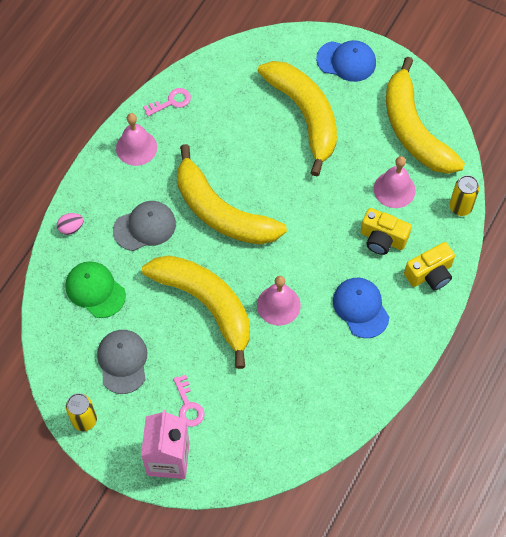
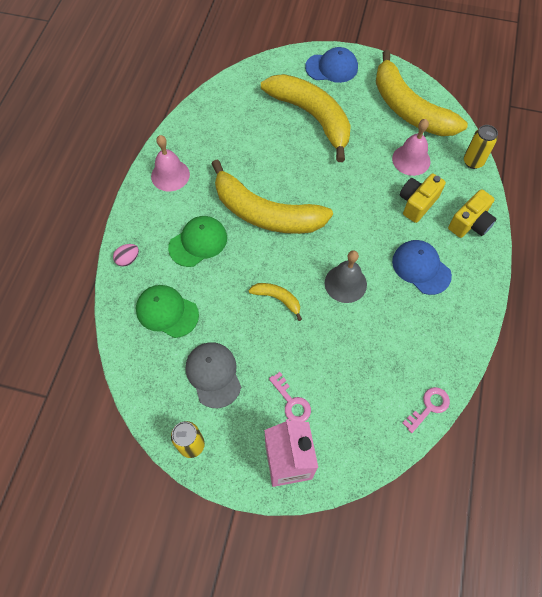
camera: 15 degrees left, 0 degrees up
(145, 227) = (198, 242): grey cap -> green cap
(171, 102) = (190, 131): pink key -> pink key (429, 407)
(206, 304) = (277, 299): yellow banana -> yellow banana, size x0.42
(278, 305) = (345, 283): pink bell -> grey bell
(382, 239) = (417, 203): yellow camera -> yellow camera turned 120 degrees clockwise

